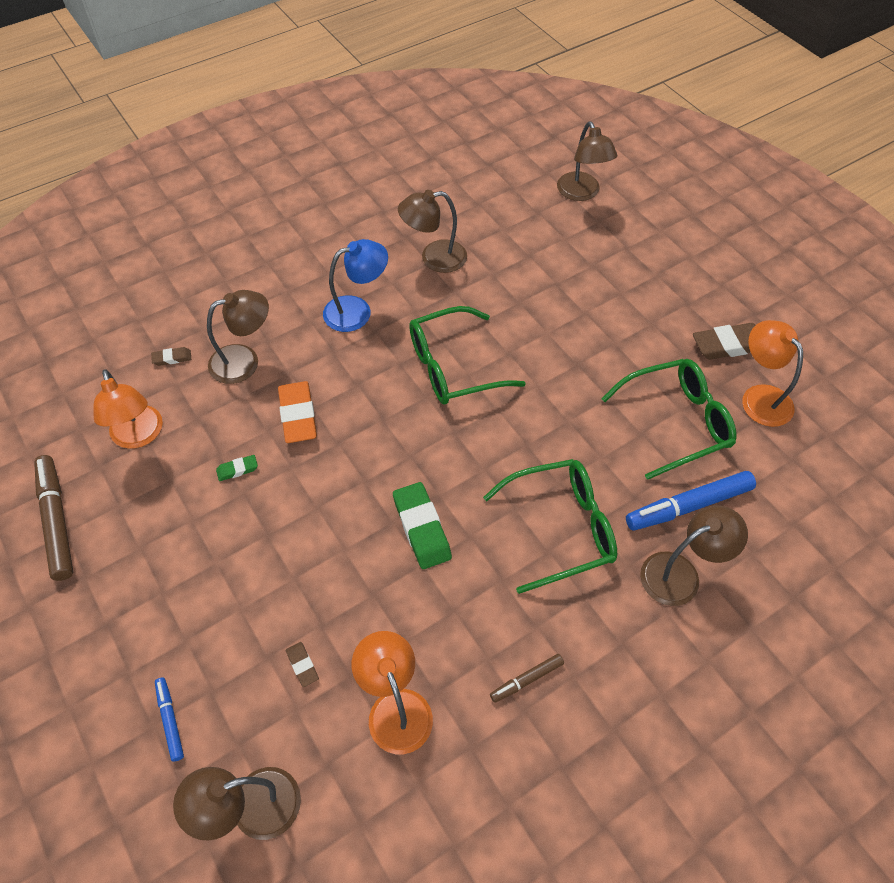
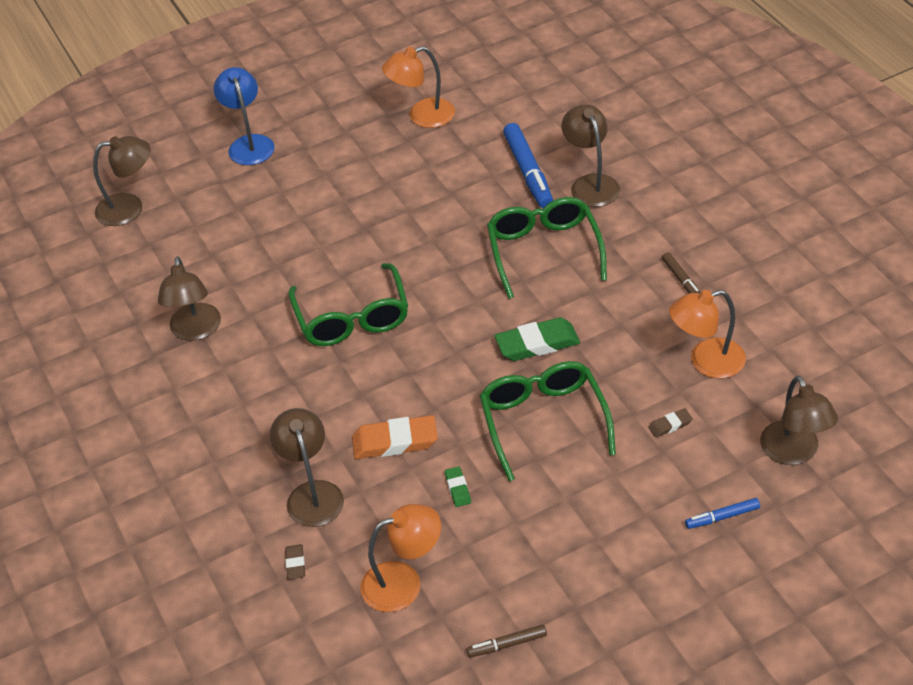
camera: 80 degrees left, 10 degrees down
(57, 521) = (507, 644): brown marker -> brown marker, size x0.53
(357, 311) = (259, 396): blue lamp -> blue lamp (249, 144)
(676, 422) = (442, 170): green glasses -> green glasses (544, 421)
(728, 345) = (360, 127): brown eraser -> none

